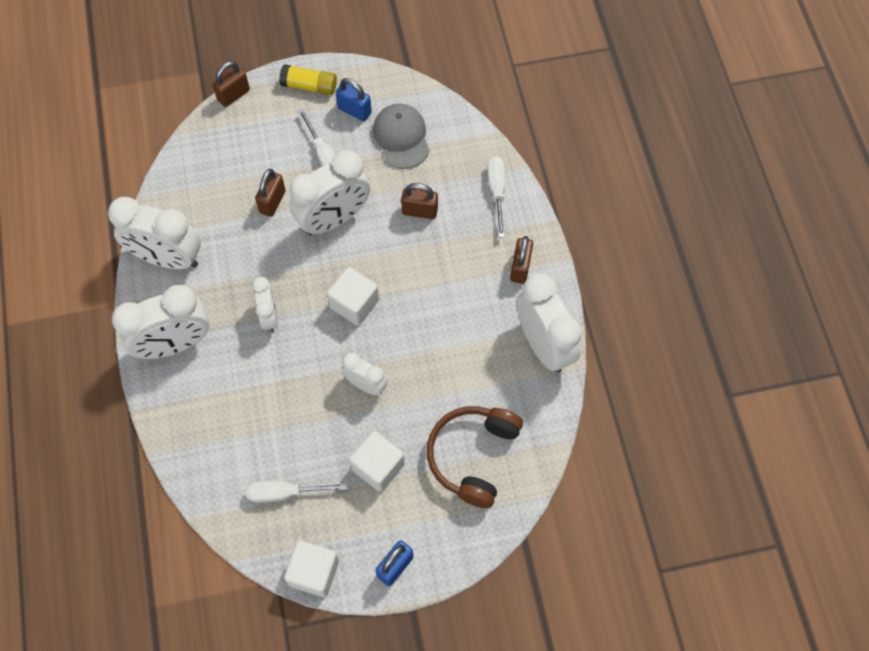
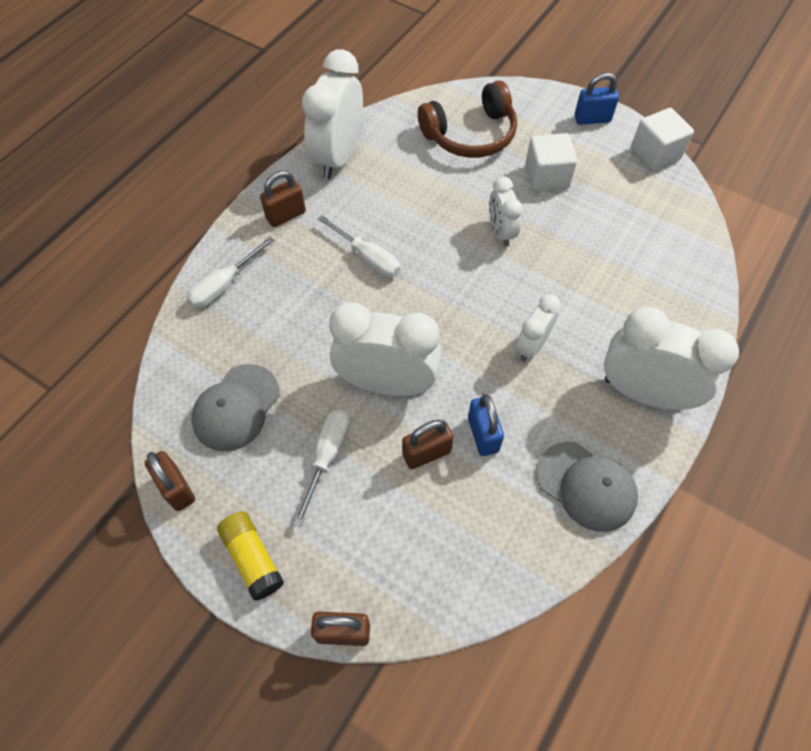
camera: 135 degrees left, 5 degrees down
(168, 258) = (586, 486): white clock -> grey cap
(285, 493) = (635, 211): white screwdriver -> white screwdriver (368, 258)
(354, 110) = (243, 480): blue padlock -> blue padlock (483, 434)
(354, 304) = (447, 296): white cube -> none
(419, 211) = (305, 324): brown padlock -> brown padlock (176, 488)

